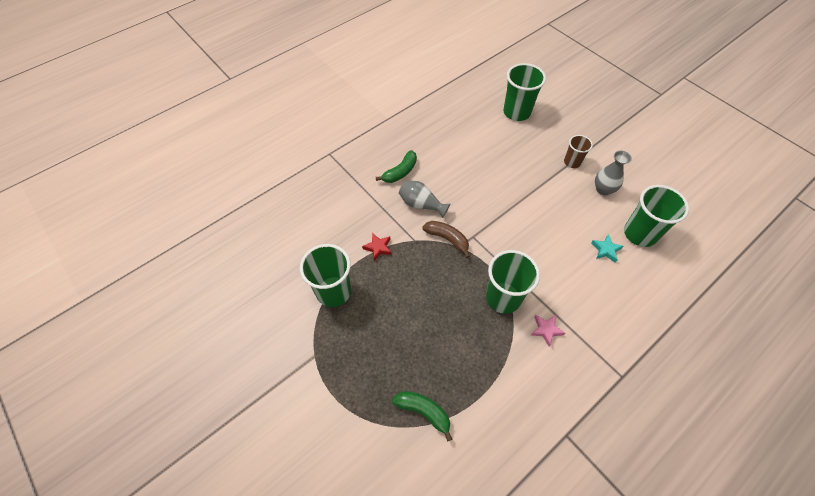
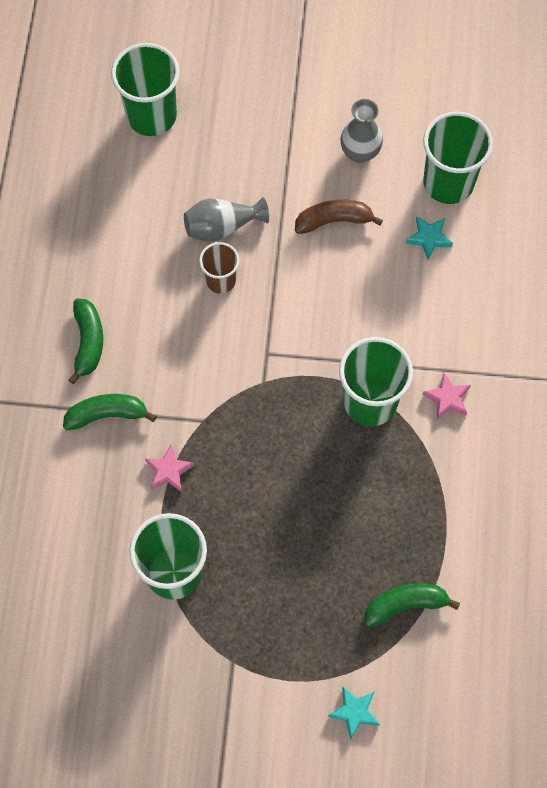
camera: 45 degrees left, 10 degrees up
(342, 441) = (354, 712): none -> turquoise star
(377, 204) = (107, 414): none -> green banana
(378, 248) = (169, 471): red star -> pink star
(421, 204) = (162, 366): grey vase -> grey vase (222, 227)
(447, 239) = (240, 384): brown banana -> brown banana (334, 220)
(572, 162) = (290, 141): brown cup -> brown cup (221, 280)

